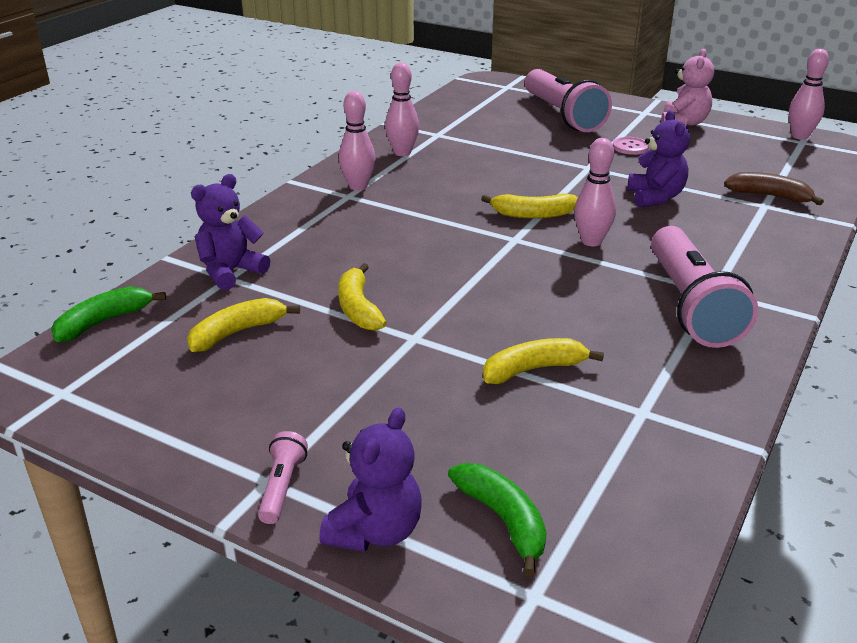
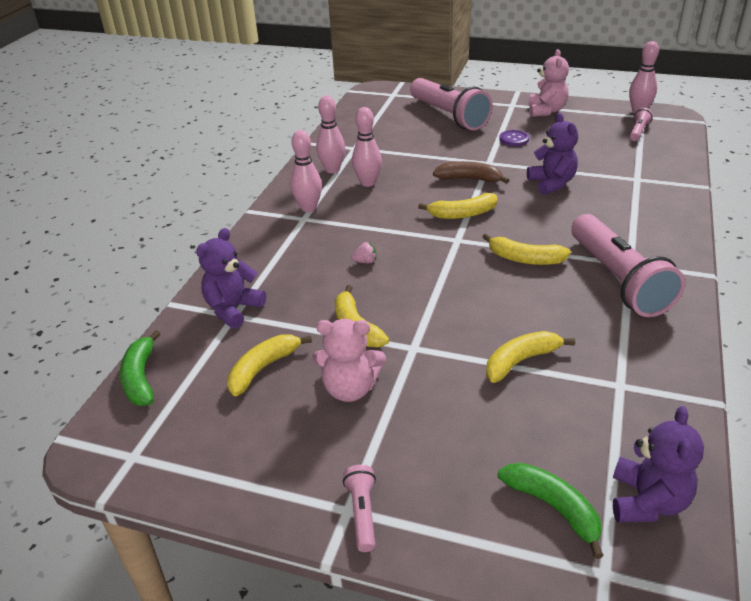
camera: 10 degrees left, 5 degrees up
(103, 322) = (141, 378): green banana -> green banana turned 45 degrees counterclockwise
(324, 366) = (350, 389): none -> pink teddy bear
(375, 531) = (456, 540): purple teddy bear -> purple teddy bear (647, 501)
(398, 246) = (365, 261): none -> pink strawberry
(586, 269) = (525, 259): none -> yellow banana
(591, 241) = (518, 232): pink bowling pin -> pink bowling pin (368, 183)
(630, 147) = (514, 139): pink button -> purple button
(769, 196) = (637, 169): brown banana -> brown banana (469, 179)
(789, 157) = (638, 131): none -> pink flashlight

